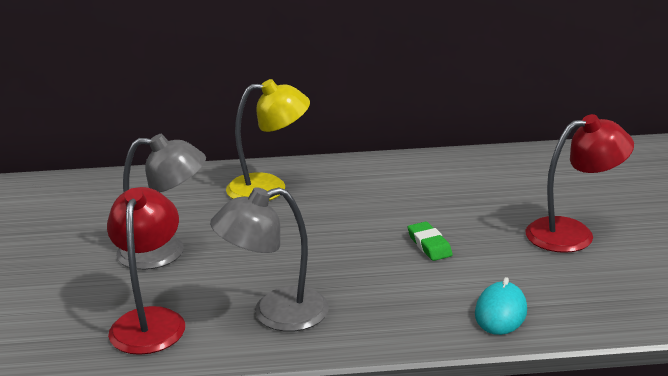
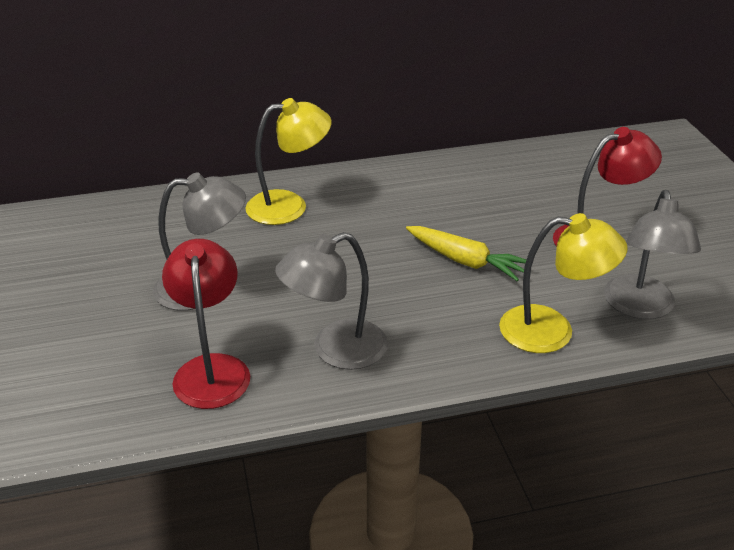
camera: 10 degrees left, 10 degrees up
(429, 245) = (465, 261): green eraser -> yellow carrot
(500, 312) = (552, 331): turquoise mouse -> yellow lamp
(601, 298) = (640, 308): none -> grey lamp

